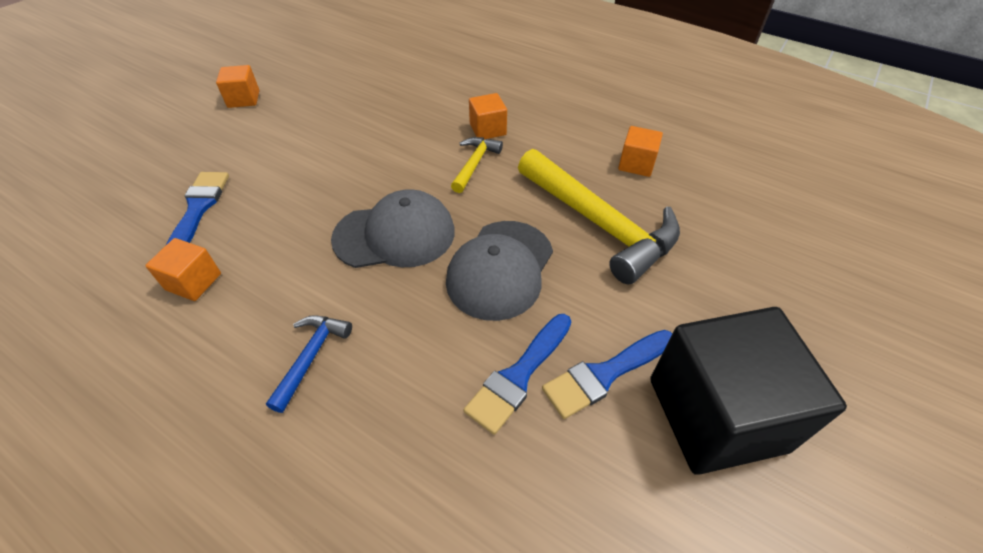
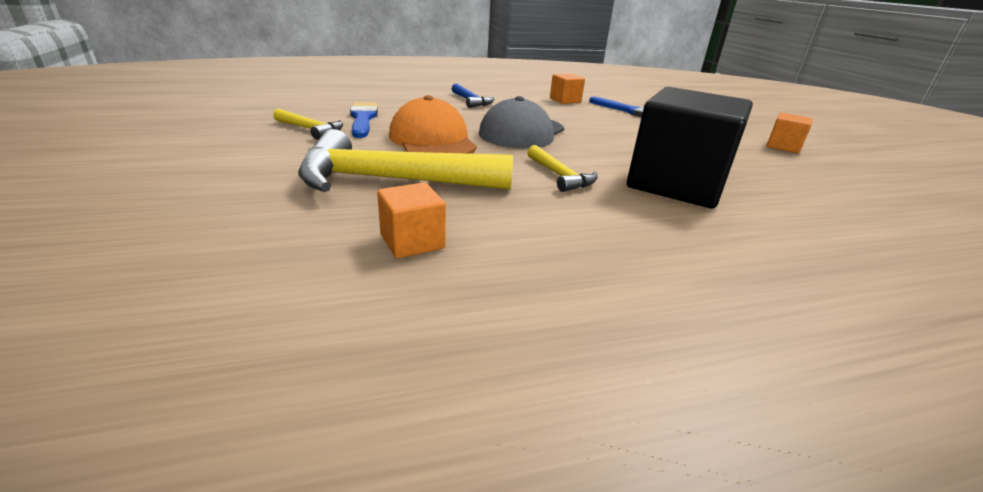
camera: 130 degrees right, 20 degrees down
(487, 129) = (611, 203): orange cube -> none
(500, 269) = (432, 140): grey cap -> orange cap
(604, 374) = (311, 129): blue brush -> yellow hammer
(716, 414) = (222, 136): black cube -> black cube (676, 184)

